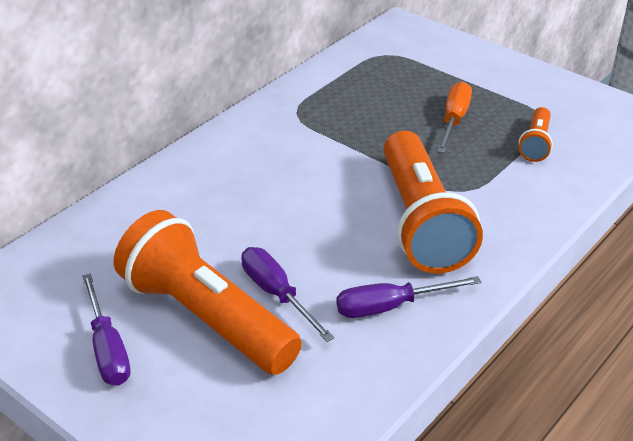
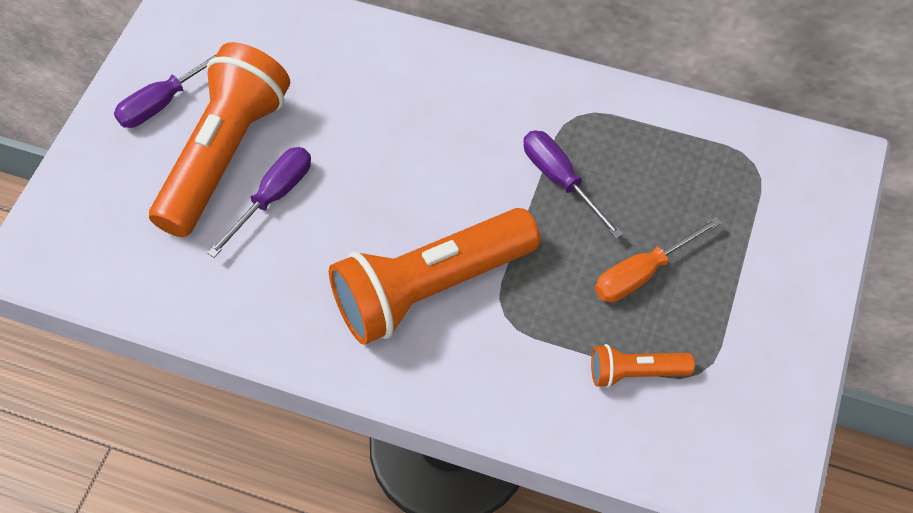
camera: 70 degrees right, 20 degrees up
(390, 306) = (288, 295): purple screwdriver -> purple screwdriver (560, 180)
(454, 120) = (642, 273): orange screwdriver -> orange screwdriver turned 150 degrees clockwise

